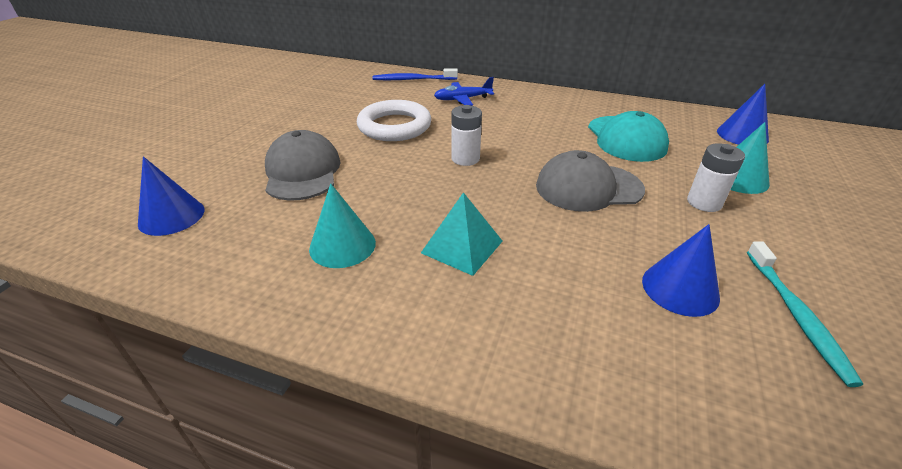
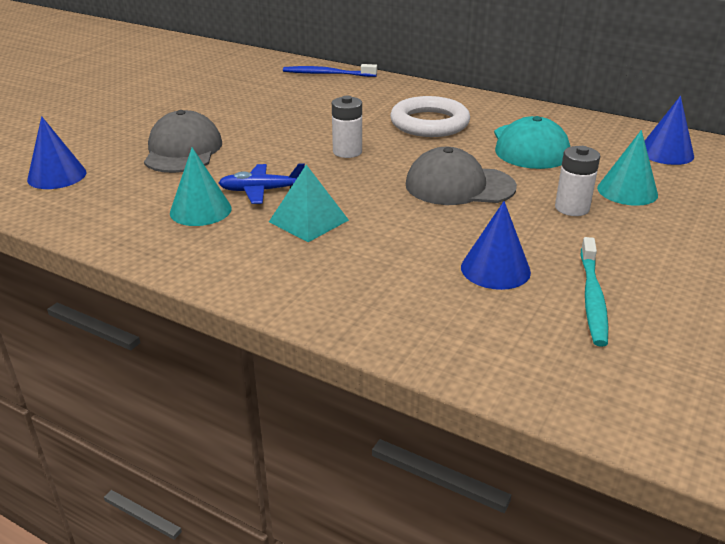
camera: 10 degrees right, 5 degrees down
(394, 126) = (288, 118): white ring -> white ring (429, 123)
(462, 99) = (372, 97): blue plane -> blue plane (261, 191)

